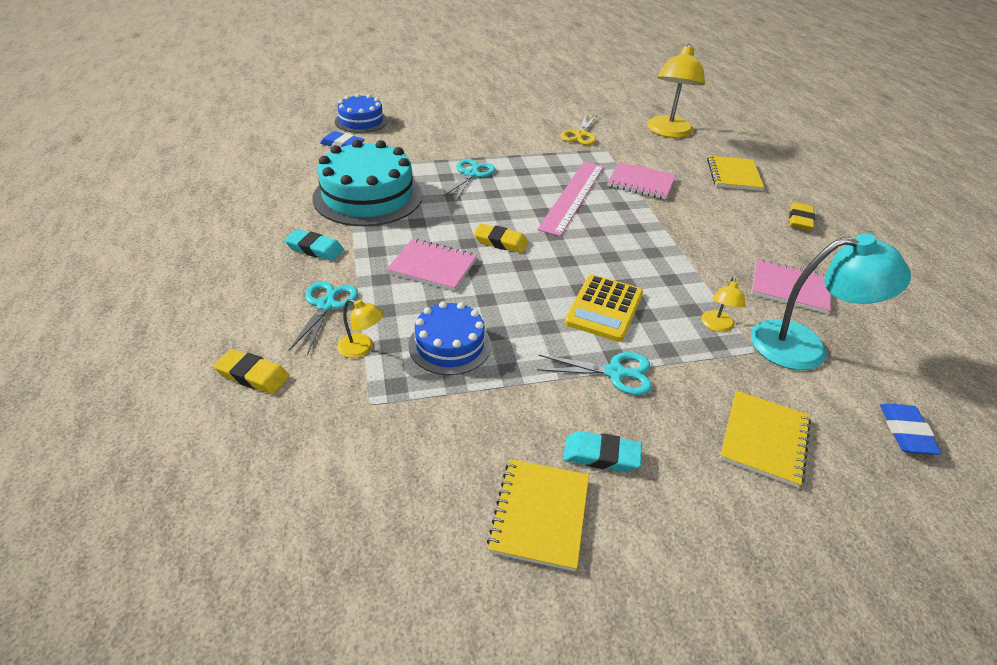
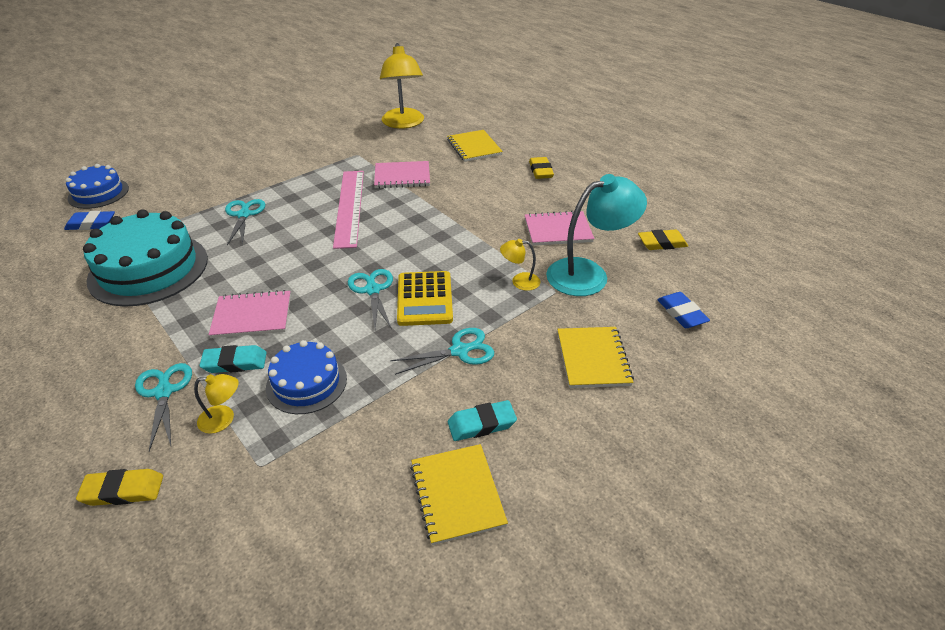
camera: 25 degrees left, 0 degrees up
(315, 249) = (120, 341): turquoise eraser -> turquoise eraser (235, 363)
(500, 242) = (305, 271): yellow eraser -> yellow eraser (662, 243)
(555, 281) = (372, 290): none -> turquoise scissors
(580, 135) = (328, 147): yellow scissors -> none
(717, 326) = (519, 281): yellow lamp -> yellow lamp turned 105 degrees clockwise

